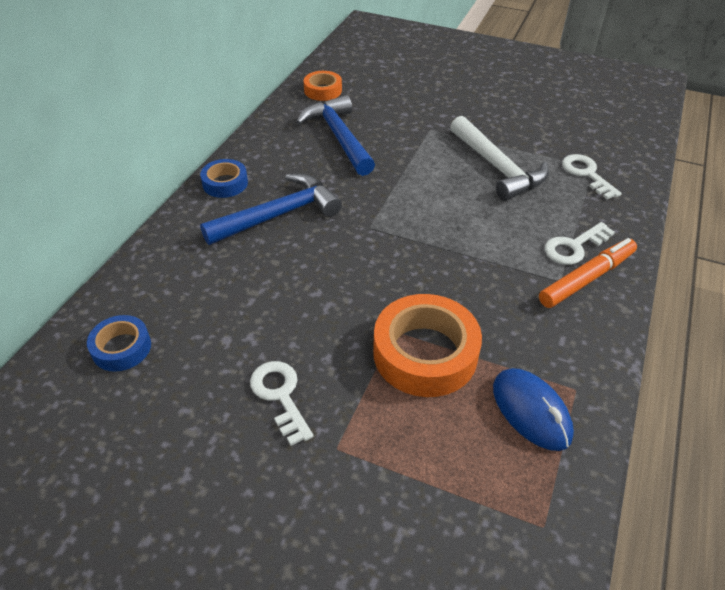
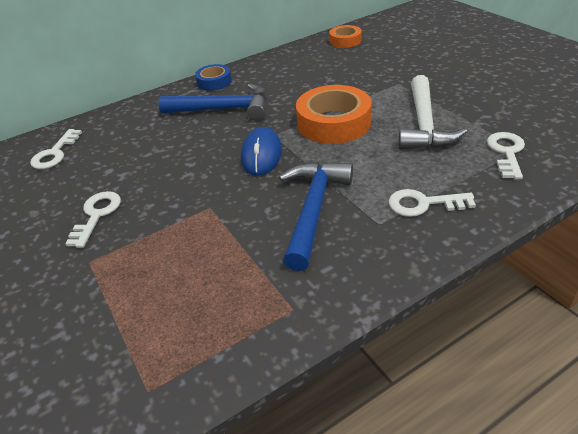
camera: 40 degrees right, 5 degrees down
(121, 348) = (55, 153): blue tape -> white key
(339, 137) = (321, 72): blue hammer -> blue hammer (313, 210)
(425, 353) = (211, 230): orange tape -> orange tape (333, 123)
(531, 411) = (238, 306): blue mouse -> blue mouse (262, 155)
(586, 279) = (405, 232): orange marker -> none

